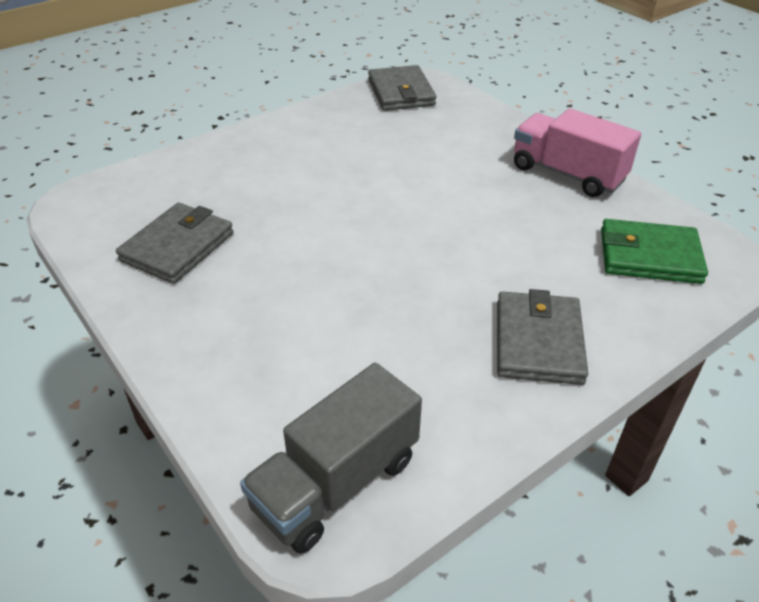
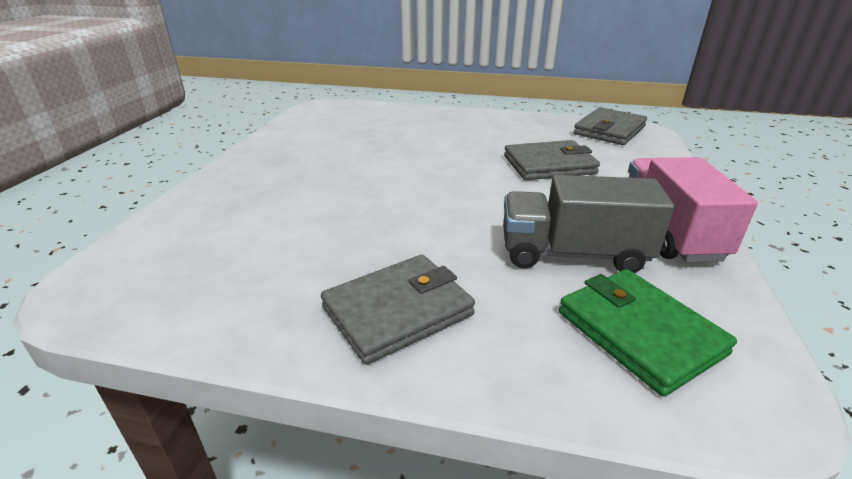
camera: 50 degrees right, 10 degrees down
(178, 247) = (320, 140): grey wallet -> grey wallet (549, 165)
(336, 483) = (134, 280): grey truck -> grey truck (573, 254)

